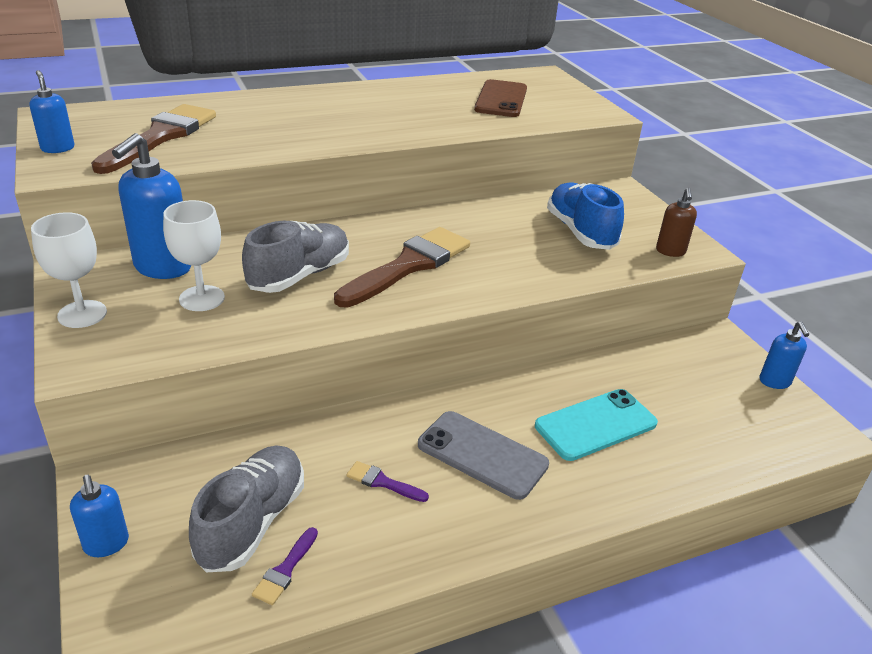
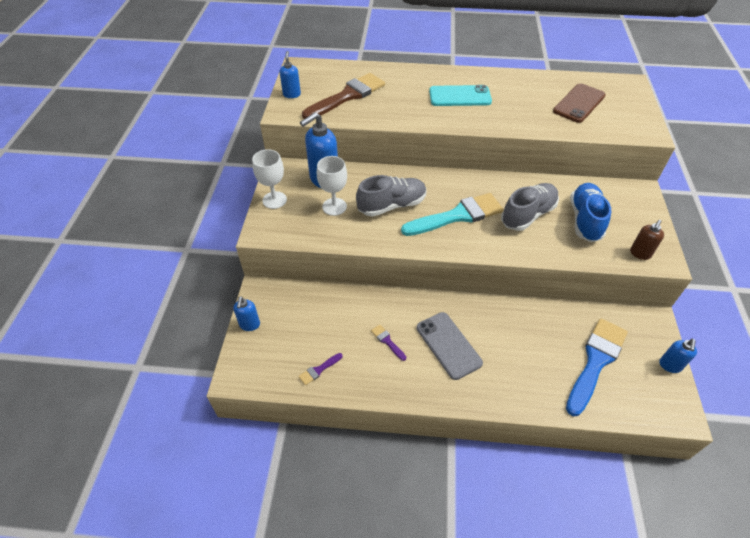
camera: 30 degrees right, 15 degrees up
(252, 522) = (315, 338): grey shoe -> grey shoe (528, 215)
(409, 266) = (457, 216): brown brush -> turquoise brush
(596, 425) = (526, 351): turquoise phone -> turquoise phone (460, 96)
(690, 407) = (595, 361): none -> blue brush

